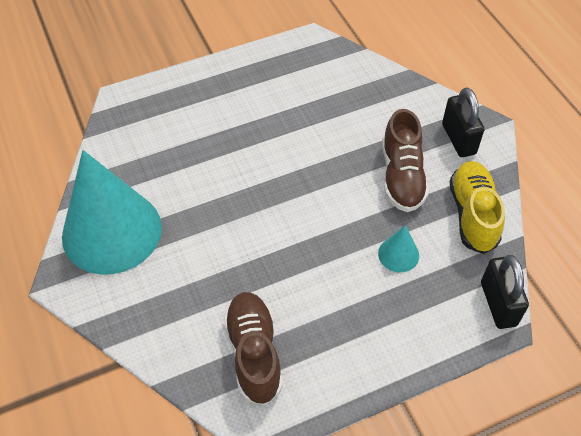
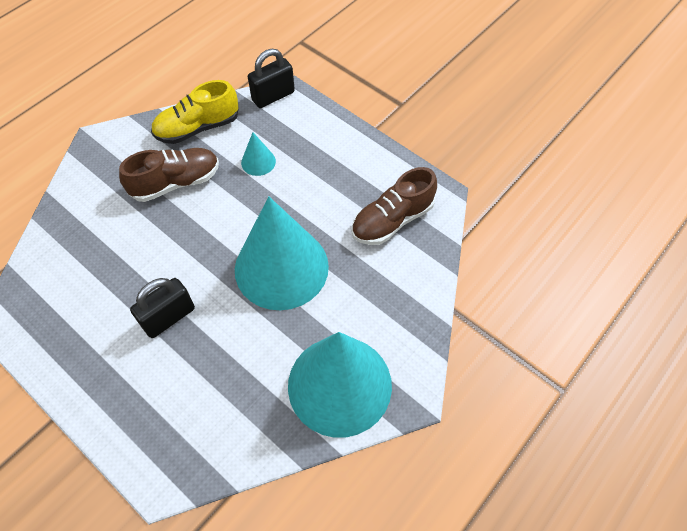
camera: 115 degrees left, 5 degrees up
(254, 230) = (281, 267): none -> turquoise cone
(458, 139) = (117, 156): black padlock -> black padlock (169, 317)

